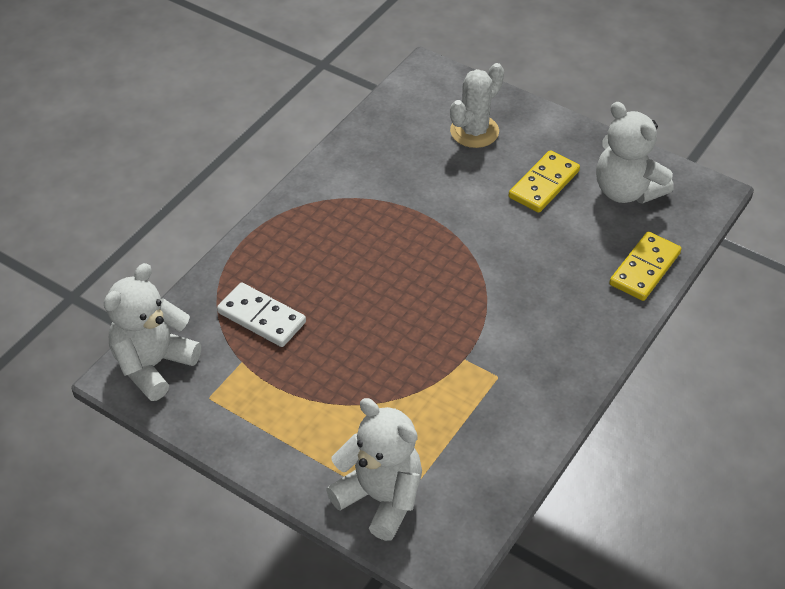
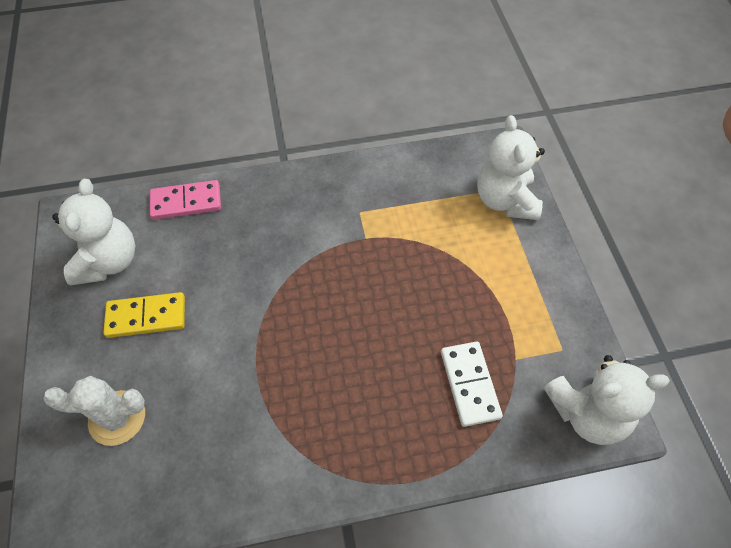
camera: 135 degrees left, 10 degrees up
(645, 269) = (186, 202): yellow domino -> pink domino

